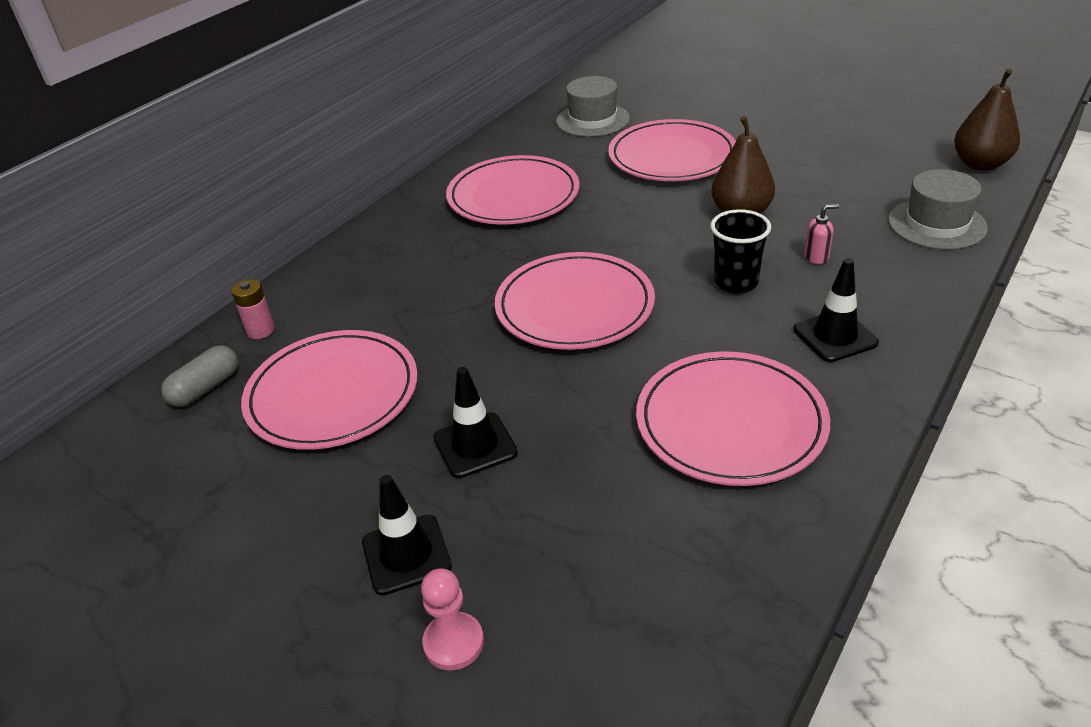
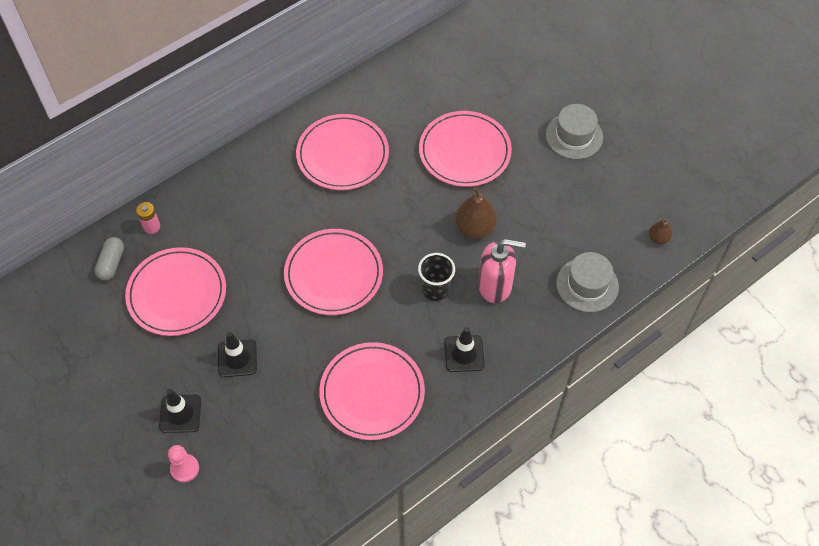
camera: 15 degrees right, 20 degrees up
(206, 388) = (111, 263): grey capsule -> grey capsule turned 45 degrees counterclockwise
(592, 120) = (433, 87): grey hat -> grey hat (574, 136)
(816, 257) = (495, 286): pink soap dispenser -> pink soap dispenser, size x2.28
(980, 164) = (658, 238): brown pear -> brown pear, size x0.55

